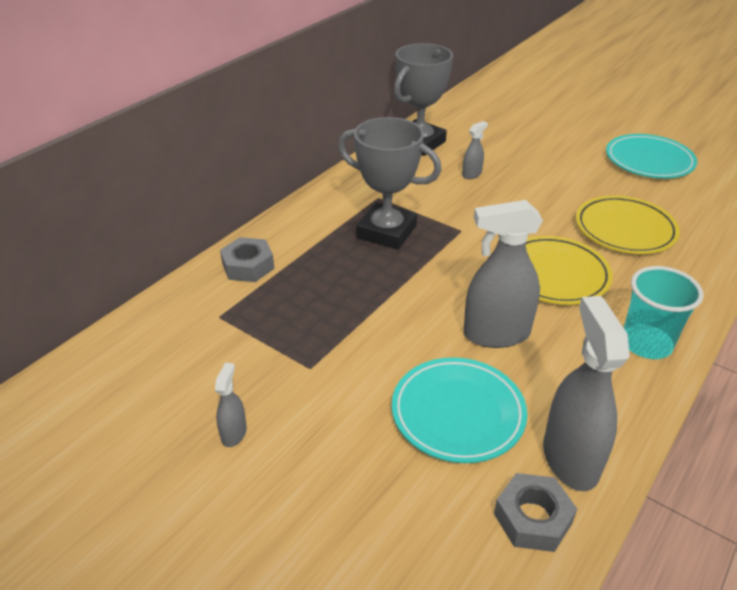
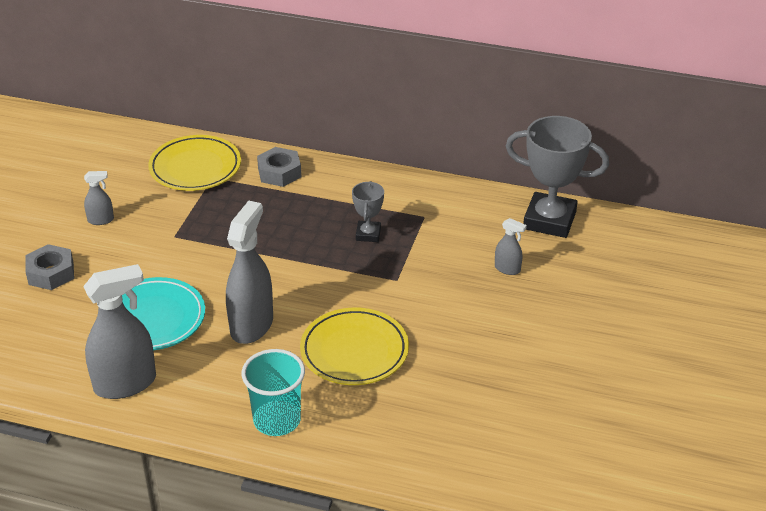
camera: 70 degrees right, 0 degrees up
(386, 232) = (368, 234): grey trophy -> grey trophy, size x0.51
(496, 334) = (252, 325): grey spray bottle -> grey spray bottle turned 45 degrees clockwise
(532, 518) = (66, 370): grey nut -> grey nut (51, 273)
(625, 229) = (463, 395): yellow plate -> yellow plate (195, 167)
(649, 161) = (636, 408): turquoise plate -> none

